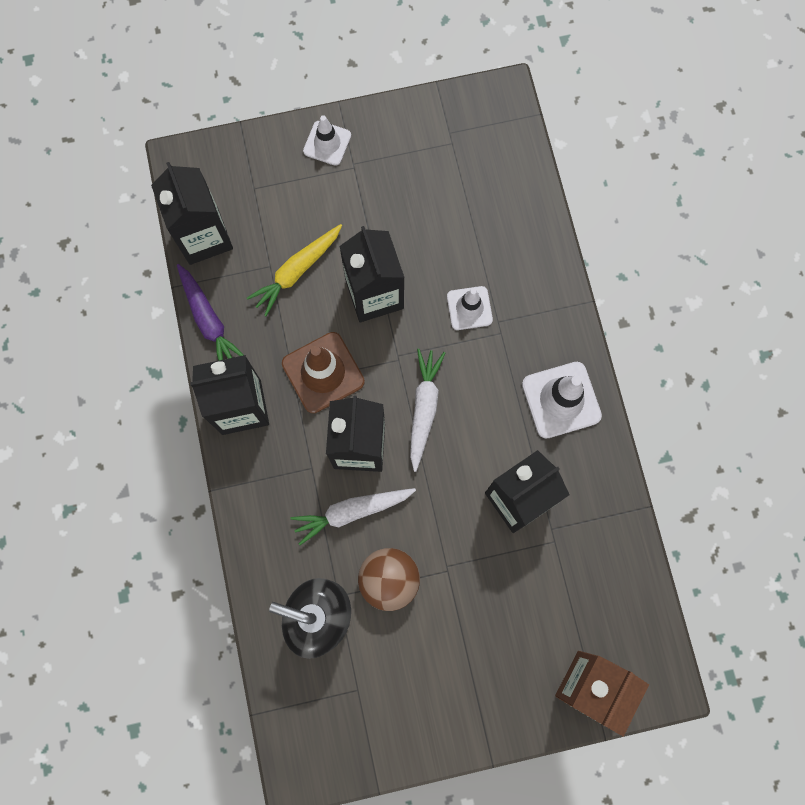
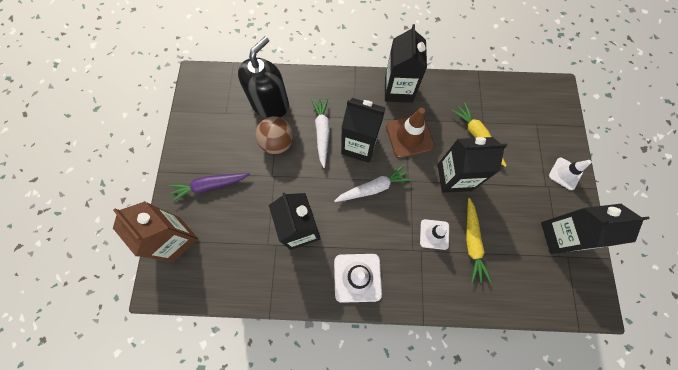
camera: 105 degrees right, 5 degrees down
(204, 237) = (507, 91): black carton -> black carton (560, 236)
(209, 321) = (454, 84): purple carrot -> purple carrot (210, 186)
(424, 408) = (373, 188): white carrot -> white carrot turned 45 degrees counterclockwise
(466, 256) = (472, 242): none -> yellow carrot

